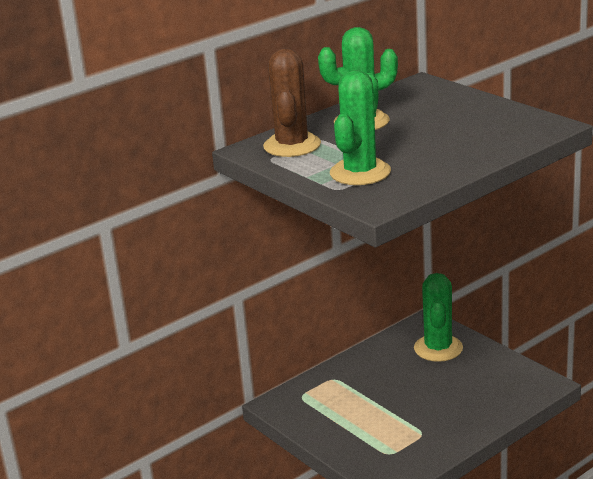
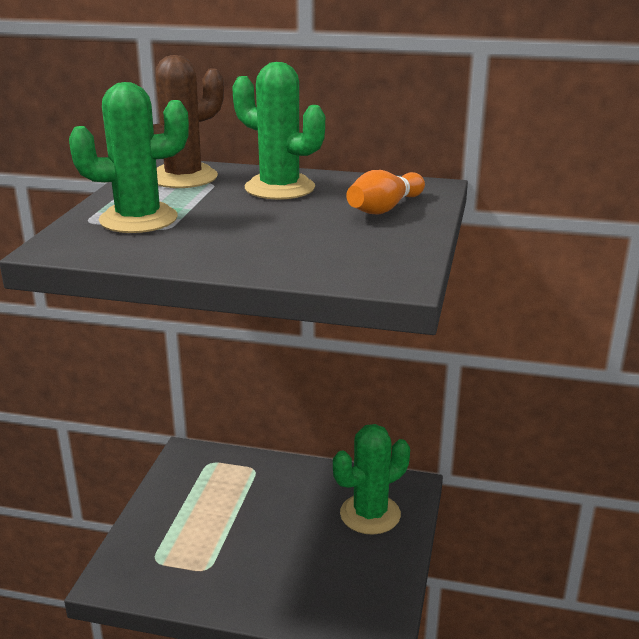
camera: 50 degrees right, 0 degrees up
(443, 103) = (384, 208): none -> orange bowling pin

